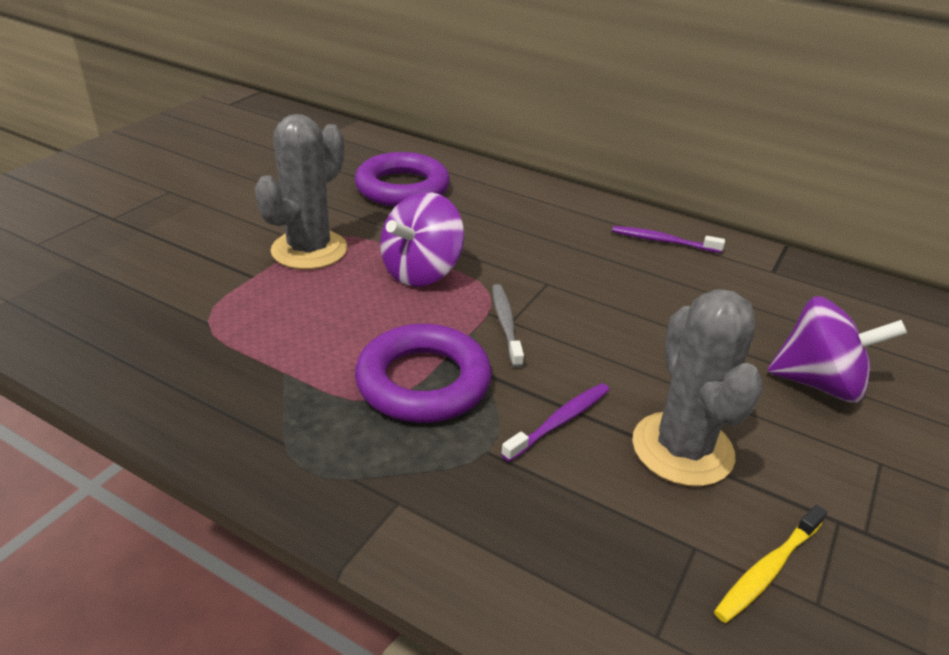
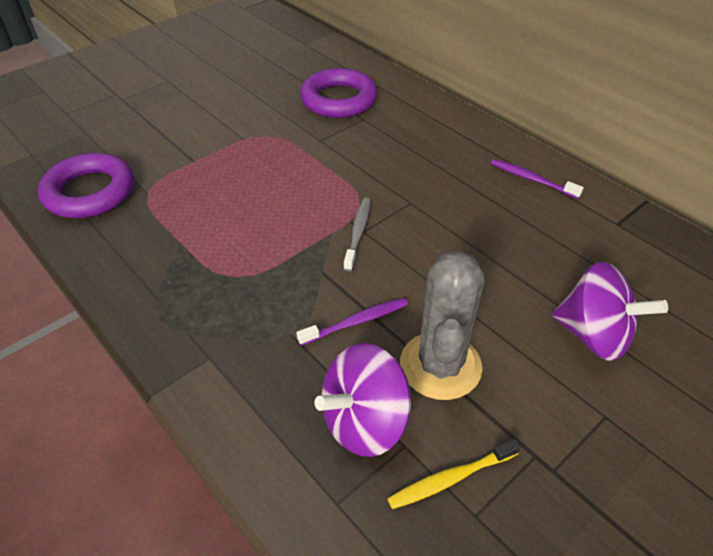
camera: 20 degrees right, 10 degrees up
(309, 250) = (243, 145): grey cactus -> none
(421, 272) = (316, 177): purple spinning top -> purple spinning top (364, 421)
(423, 382) = (272, 269): purple ring -> purple ring (90, 192)

